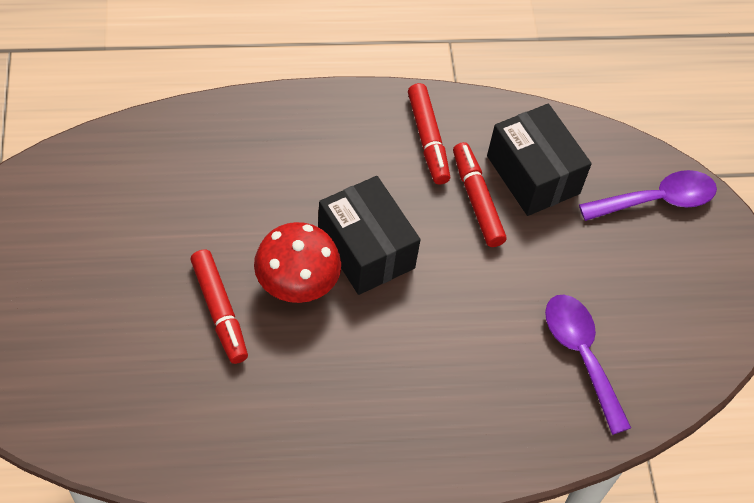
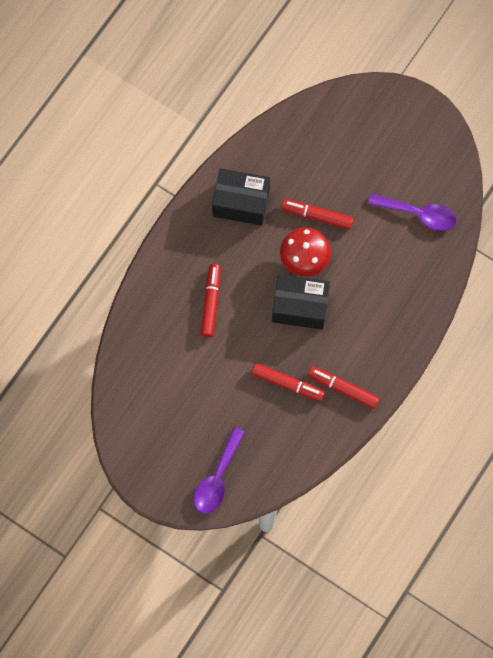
camera: 135 degrees right, 15 degrees up
(454, 358) = (211, 302): none -> red marker
(533, 175) = (281, 426): black box -> black box (241, 203)
(581, 355) = (166, 363): purple spoon -> purple spoon (418, 214)

